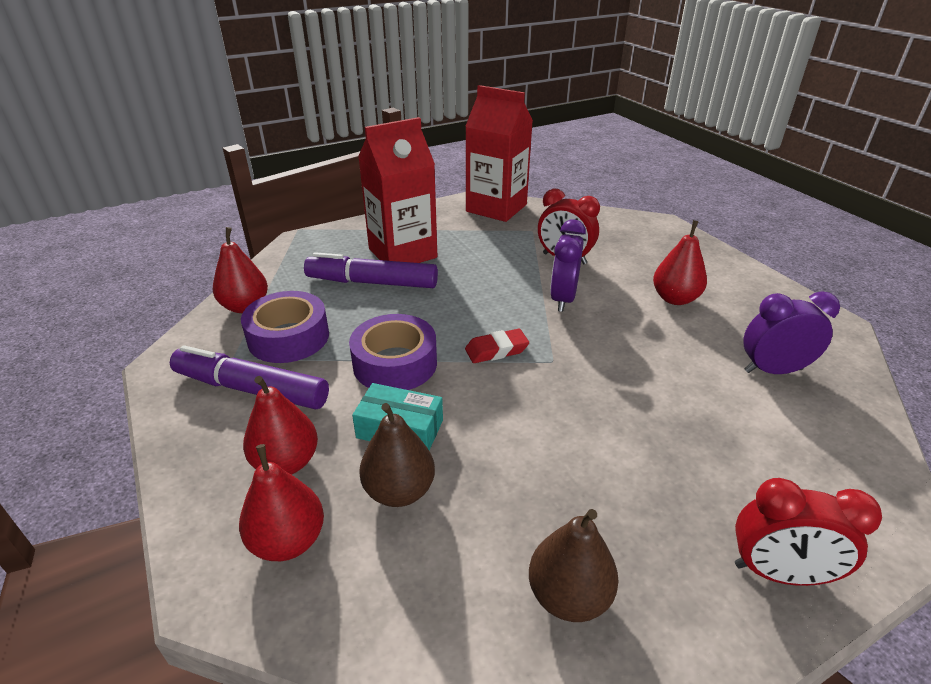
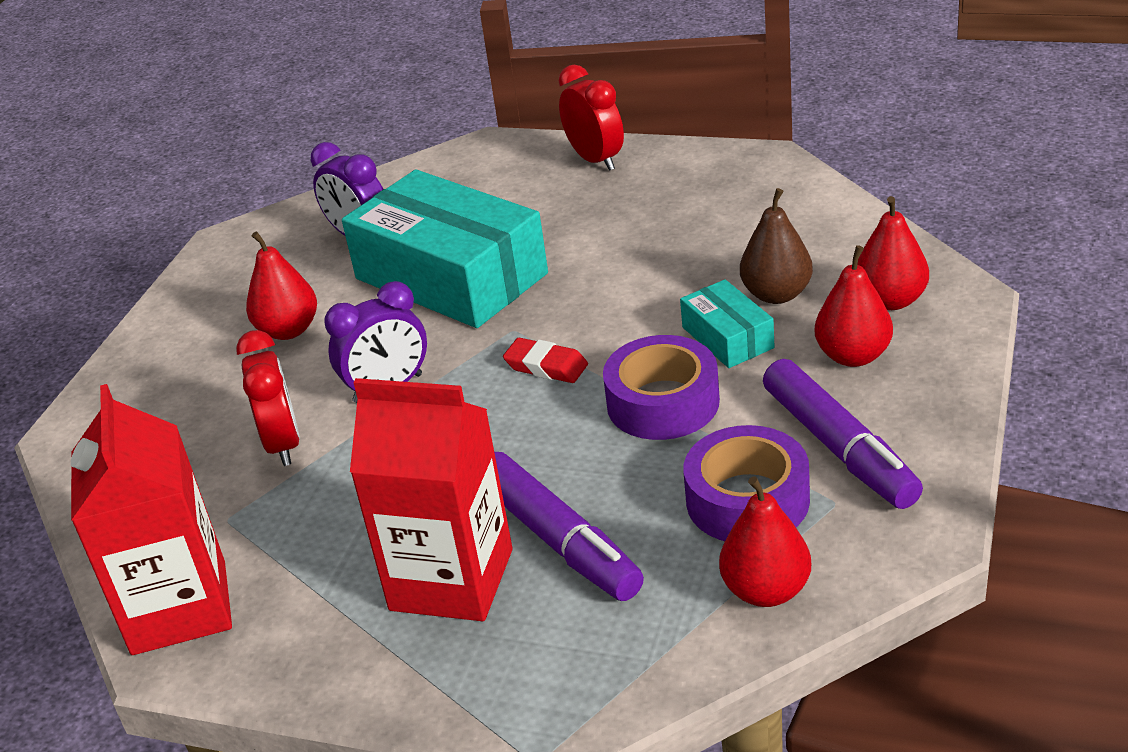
camera: 130 degrees left, 0 degrees up
(568, 595) = (729, 200): brown pear -> none
(657, 375) = (450, 276): none -> turquoise box

